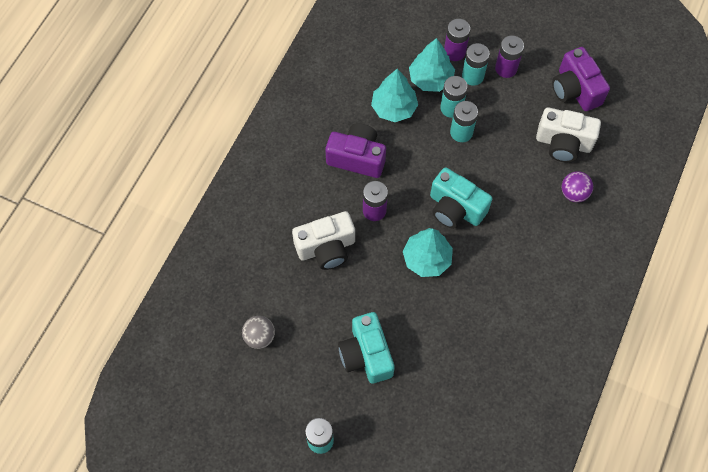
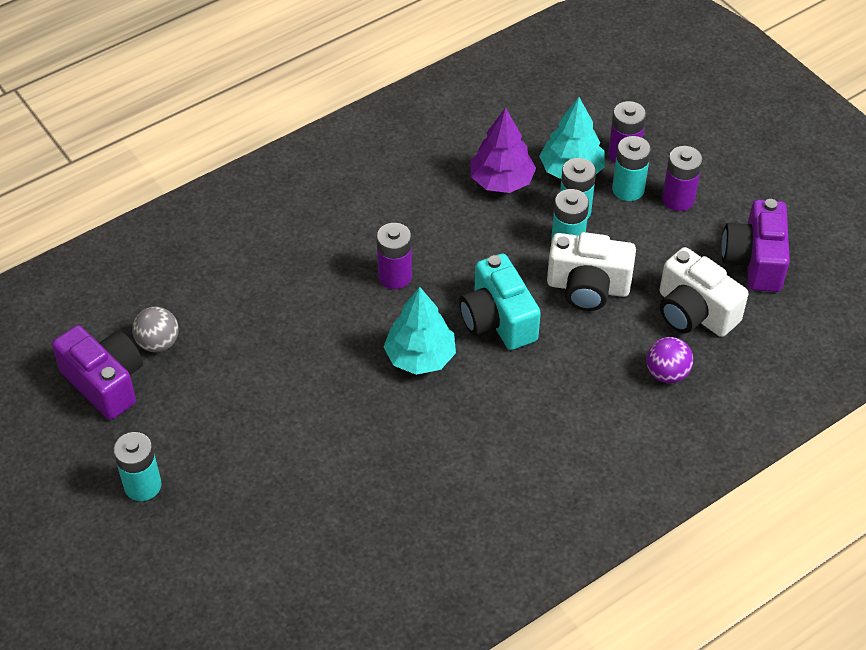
camera: 30 degrees right, 15 degrees down
(326, 248) = (307, 289): white camera -> white camera (588, 287)
(357, 158) = (416, 213): purple camera -> purple camera (105, 382)
(366, 354) = (267, 423): turquoise camera -> none
(394, 108) = (501, 181): turquoise tree -> purple tree

